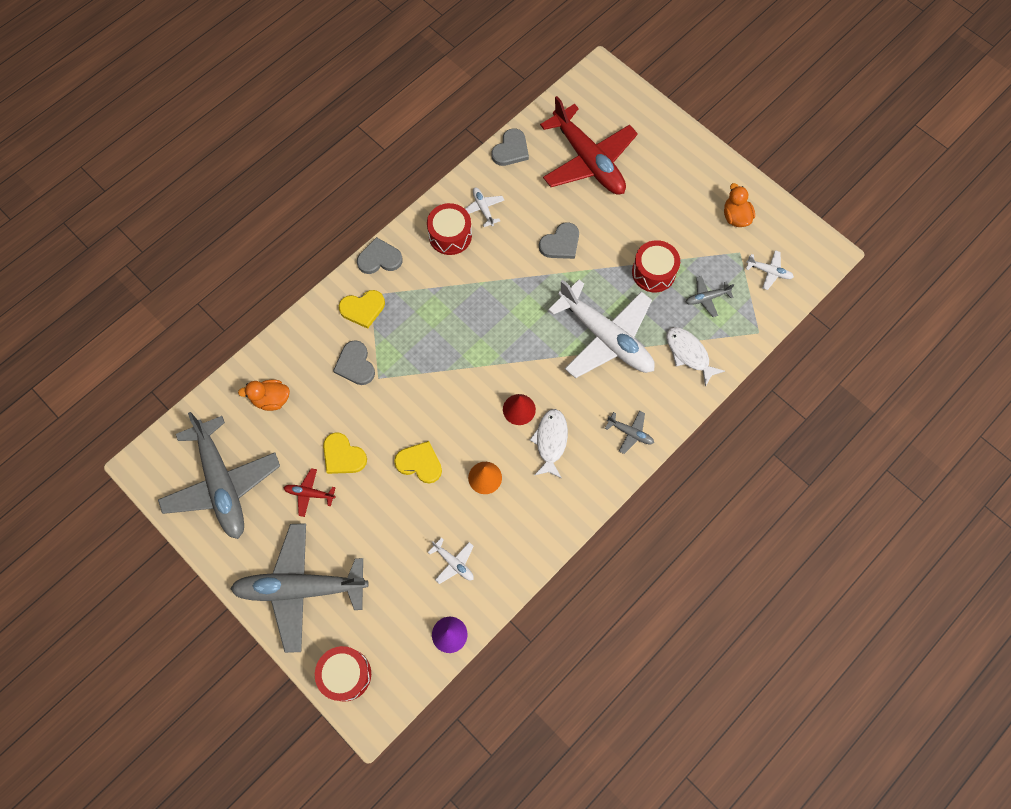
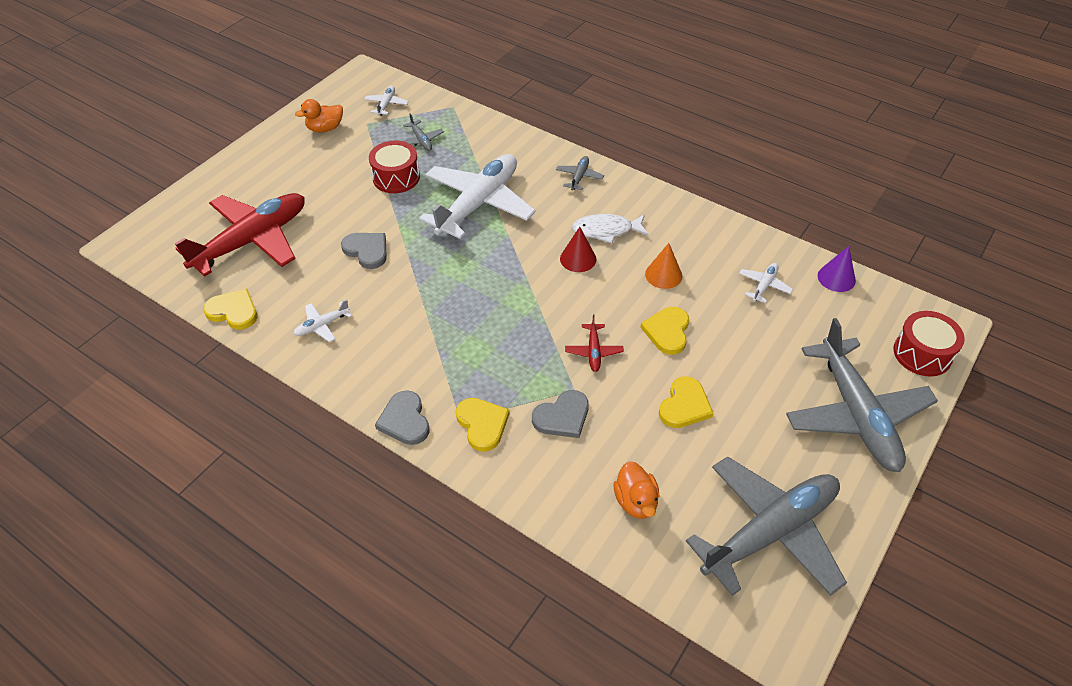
camera: 100 degrees left, 20 degrees down
(309, 493) = (743, 430): red plane -> red plane (593, 351)
(450, 235) = (363, 352): red drum -> none
(511, 150) = (233, 311): grey heart -> yellow heart
(688, 354) = (485, 147): white fish -> none

